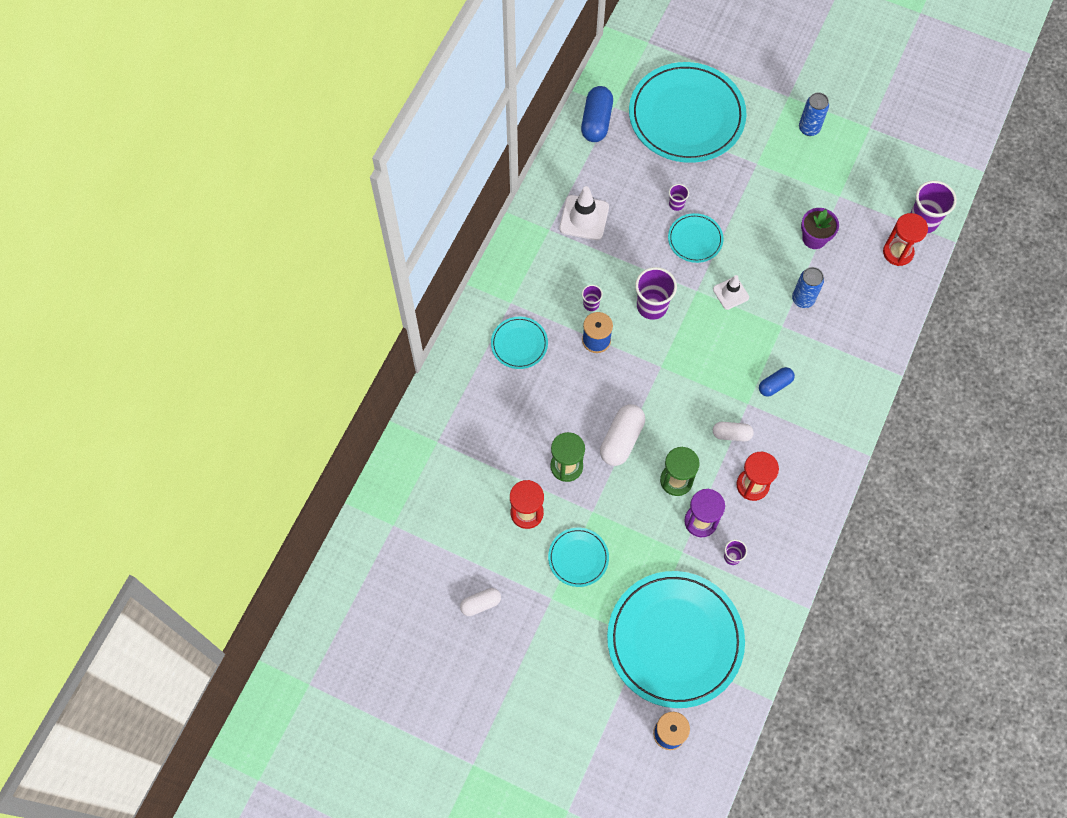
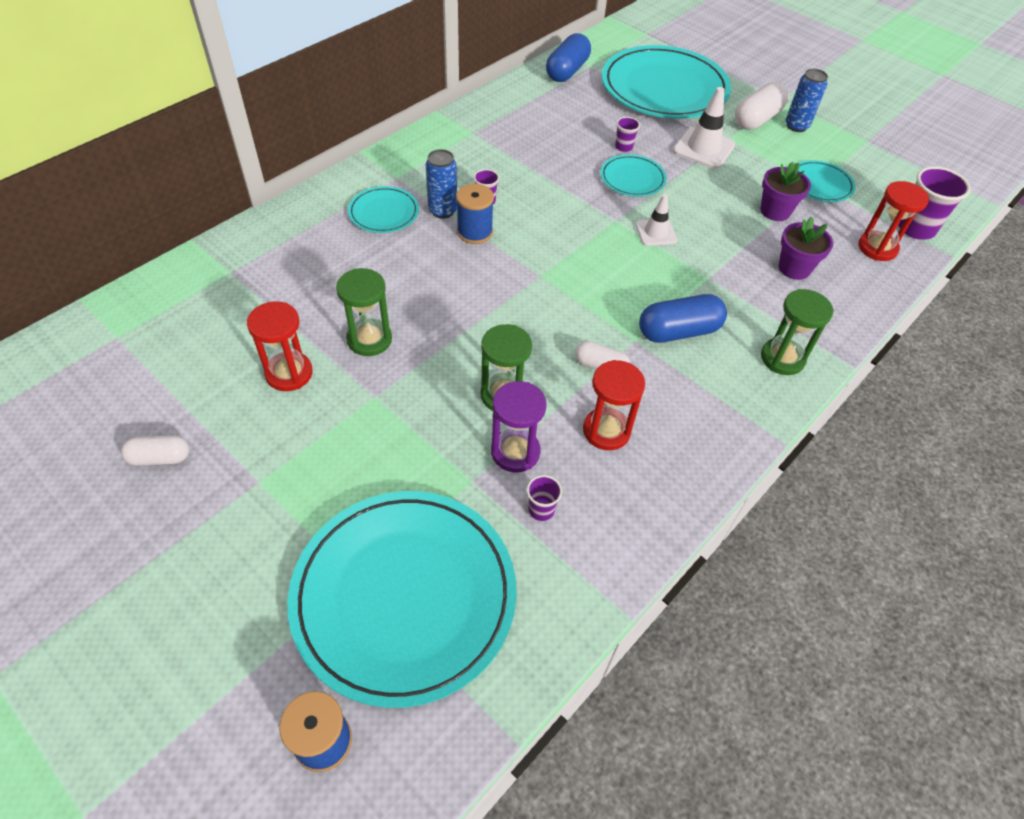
camera: 15 degrees right, 15 degrees down
(578, 558) = (324, 444): turquoise plate -> turquoise plate (820, 184)
(584, 218) = (516, 133): white traffic cone -> white traffic cone (703, 148)
(621, 440) = (454, 332): white capsule -> white capsule (757, 119)
(652, 306) = (556, 220): purple cup -> none
(775, 385) = (678, 331): blue capsule -> blue capsule, size x1.65
(803, 299) = (743, 260): blue can -> blue can (442, 211)
(841, 295) = (794, 268): none -> purple flower pot
(851, 384) = (782, 358): none -> green hourglass

